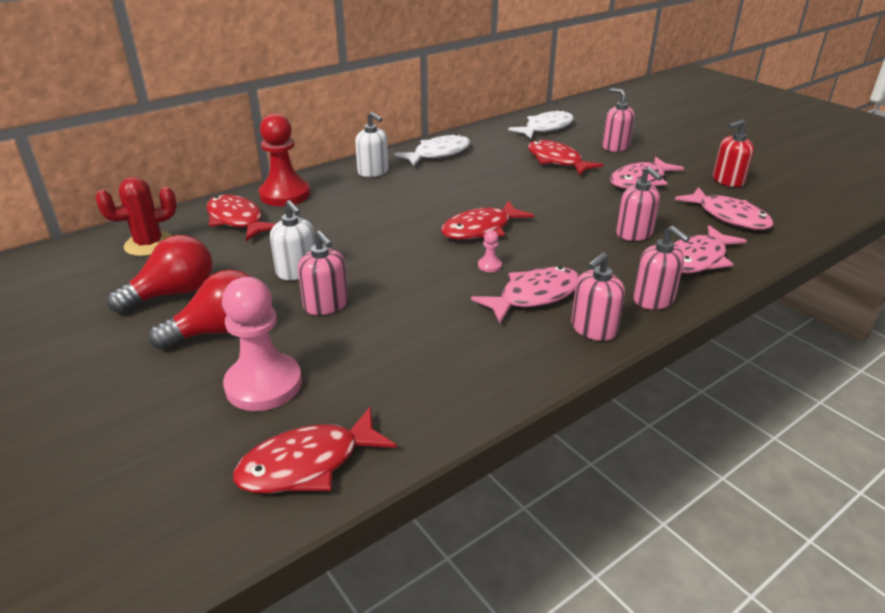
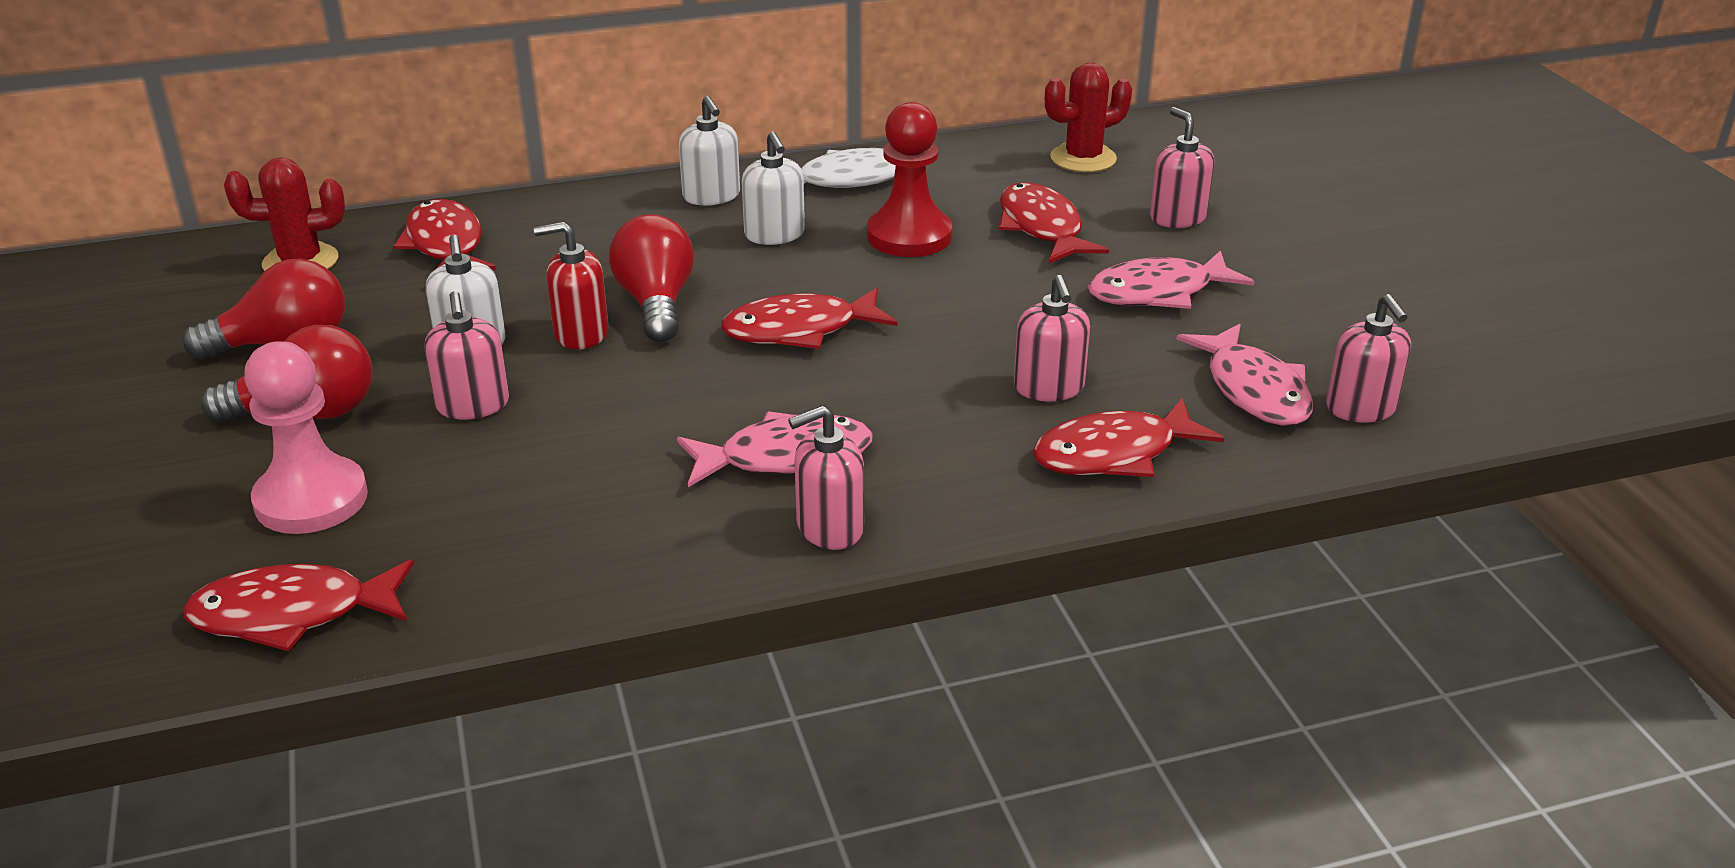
camera: 20 degrees right, 0 degrees up
(285, 194) = (545, 214): red pawn -> red pawn (909, 236)
(389, 230) = (656, 304): none -> red light bulb
(424, 185) = (774, 235): none -> white soap dispenser
(489, 265) = (760, 394): pink pawn -> none
(546, 128) = (1083, 158): white fish -> red cactus
(653, 300) = (970, 504): pink soap dispenser -> pink soap dispenser (1361, 408)
(697, 259) = (1114, 454): pink fish -> red fish
(728, 181) = (1326, 322): red soap dispenser -> red soap dispenser (581, 333)

